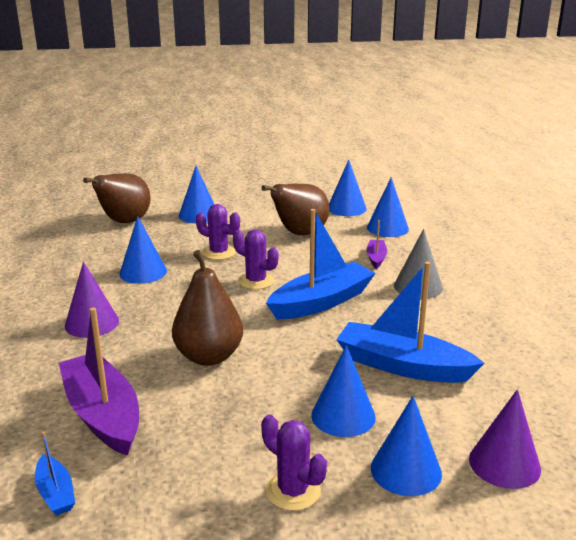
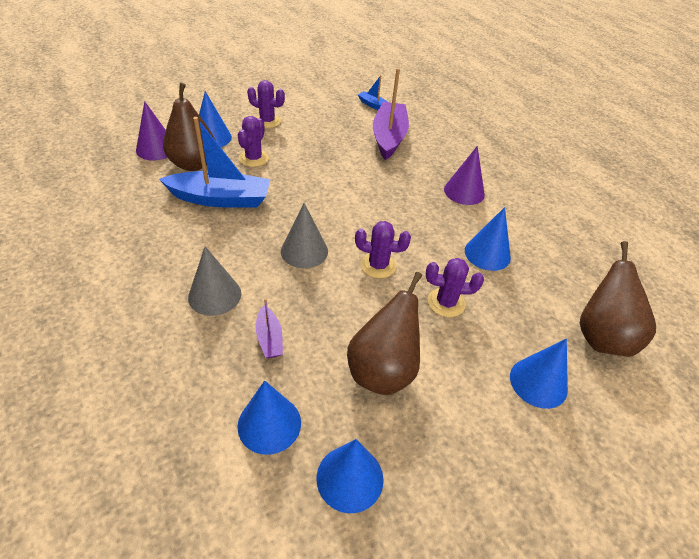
camera: 155 degrees right, 20 degrees up
(103, 414) = (389, 137): purple boat -> purple boat turned 120 degrees counterclockwise
(209, 356) = (360, 181): brown pear -> brown pear (193, 164)
(321, 302) = (304, 251): blue boat -> grey cone
(343, 416) = (253, 158): blue cone -> purple cactus

